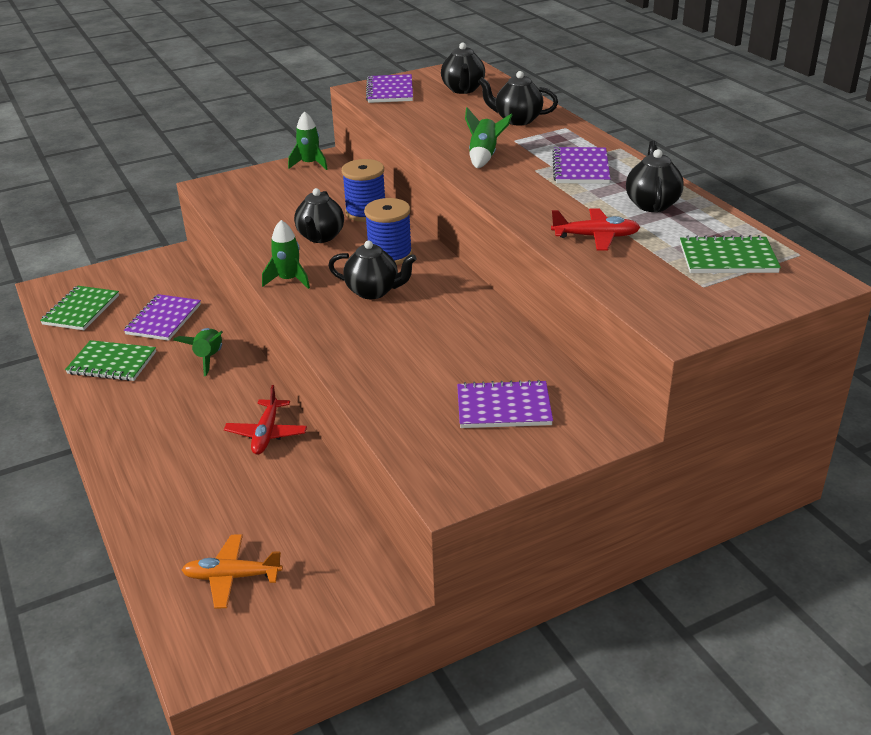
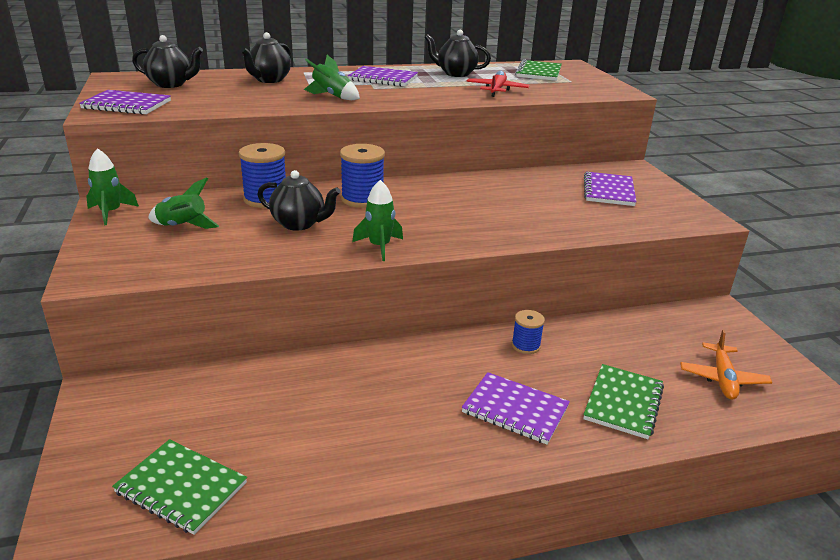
camera: 80 degrees left, 5 degrees down
(112, 363) = (348, 453): green notebook -> green notebook (623, 403)
(163, 319) = (267, 405): purple notebook -> purple notebook (515, 410)
(208, 358) = (376, 373): green rocket -> green rocket (182, 226)
(266, 434) = (525, 345): red plane -> blue spool
(373, 291) = (425, 212): black teapot -> none

